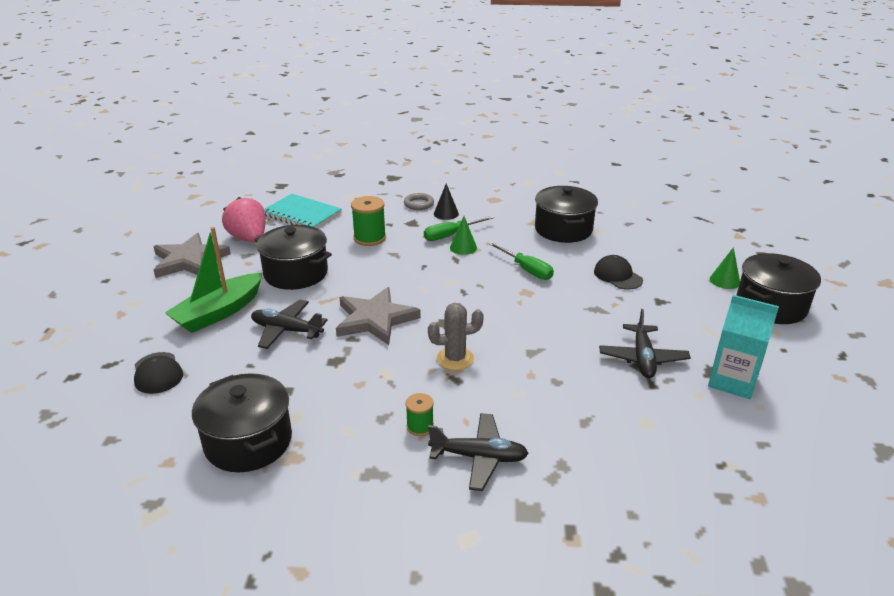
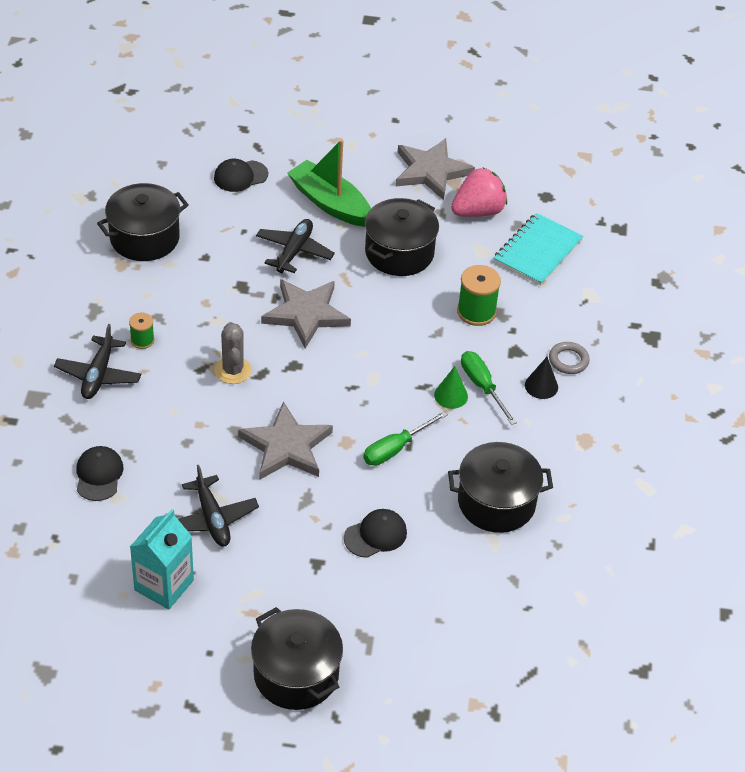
camera: 90 degrees right, 15 degrees up
(542, 322) = (286, 446): none -> grey star
(623, 440) = (99, 475): none -> black cap
(642, 358) = (212, 519): black plane -> black plane turned 120 degrees counterclockwise
(724, 281) = (356, 645): green cone -> none

